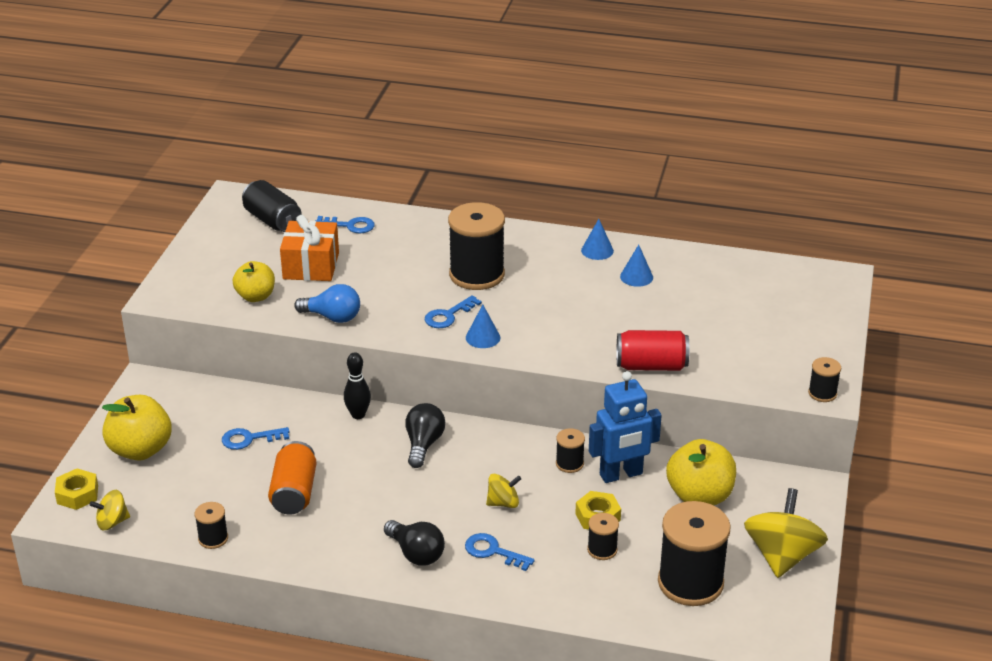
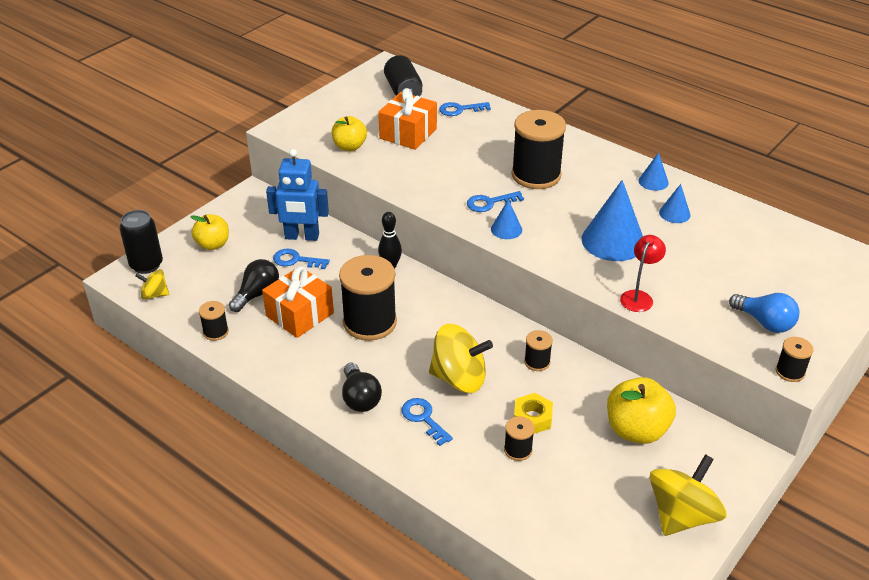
camera: 25 degrees right, 5 degrees up
(77, 494) = (146, 265): yellow nut -> black can
(140, 450) = (213, 244): yellow apple -> yellow apple, size x0.66
(294, 493) = (300, 314): orange can -> orange gift
(332, 317) = (396, 179): blue light bulb -> blue light bulb (765, 322)
(350, 225) = (460, 110): blue key -> blue key turned 135 degrees clockwise
(423, 444) = (426, 306): black light bulb -> black light bulb (257, 294)
(503, 503) = (459, 378): yellow spinning top -> yellow spinning top, size x1.91
(594, 320) = (613, 241): none -> blue cone
(621, 474) = (576, 386): blue robot -> blue robot (302, 236)
(651, 366) = (639, 297): red can -> red lamp
(690, 583) = (579, 510): black spool -> black spool (370, 322)

